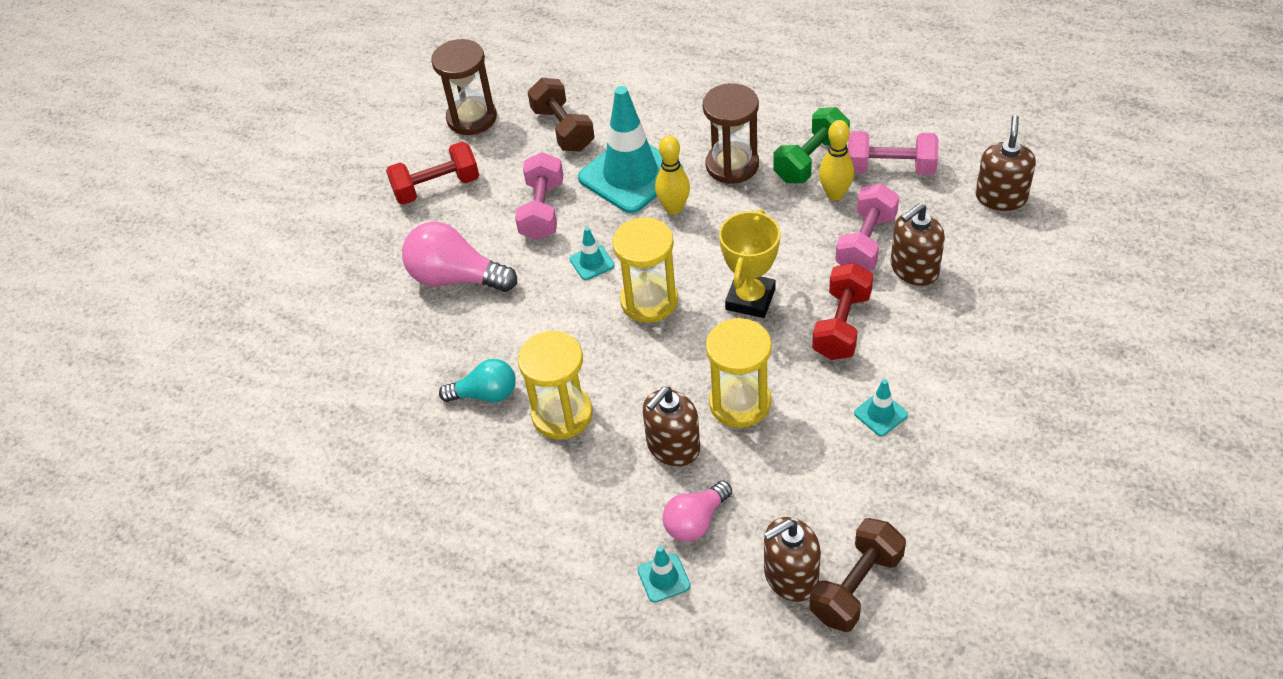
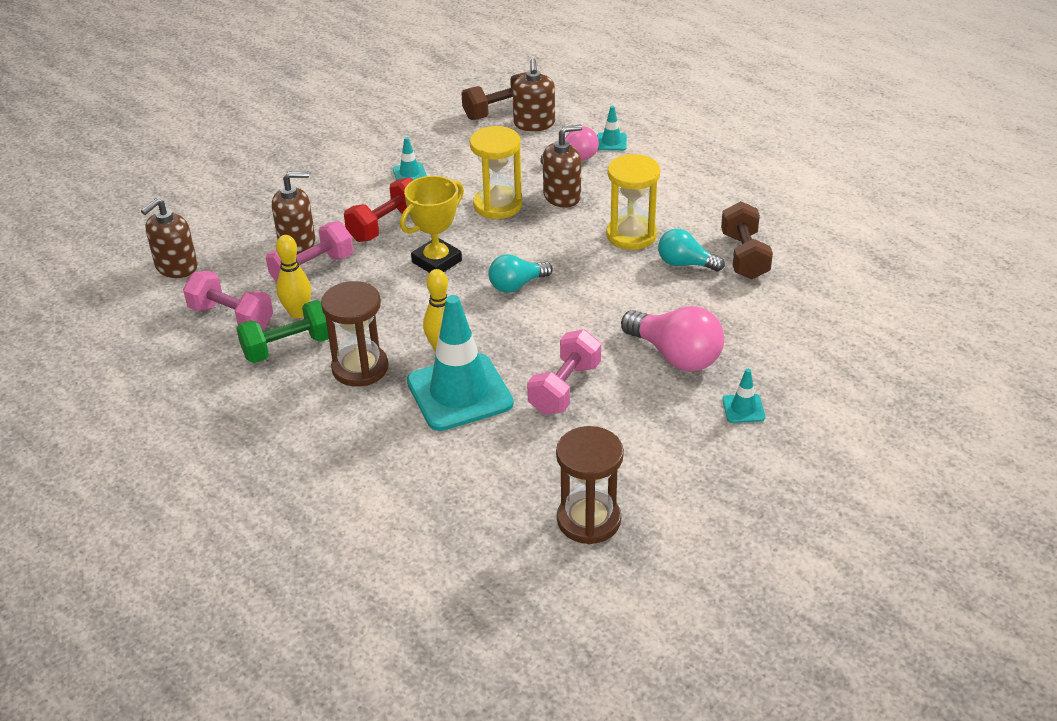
camera: 160 degrees left, 10 degrees down
(437, 187) = (661, 450): red dumbbell -> none
(563, 129) = (495, 467): brown dumbbell -> brown dumbbell (744, 256)
(592, 262) = (546, 328): turquoise traffic cone -> turquoise traffic cone (743, 409)
(649, 301) = (517, 285): yellow hourglass -> turquoise light bulb
(790, 576) = (534, 124): brown soap dispenser -> brown soap dispenser turned 90 degrees clockwise

